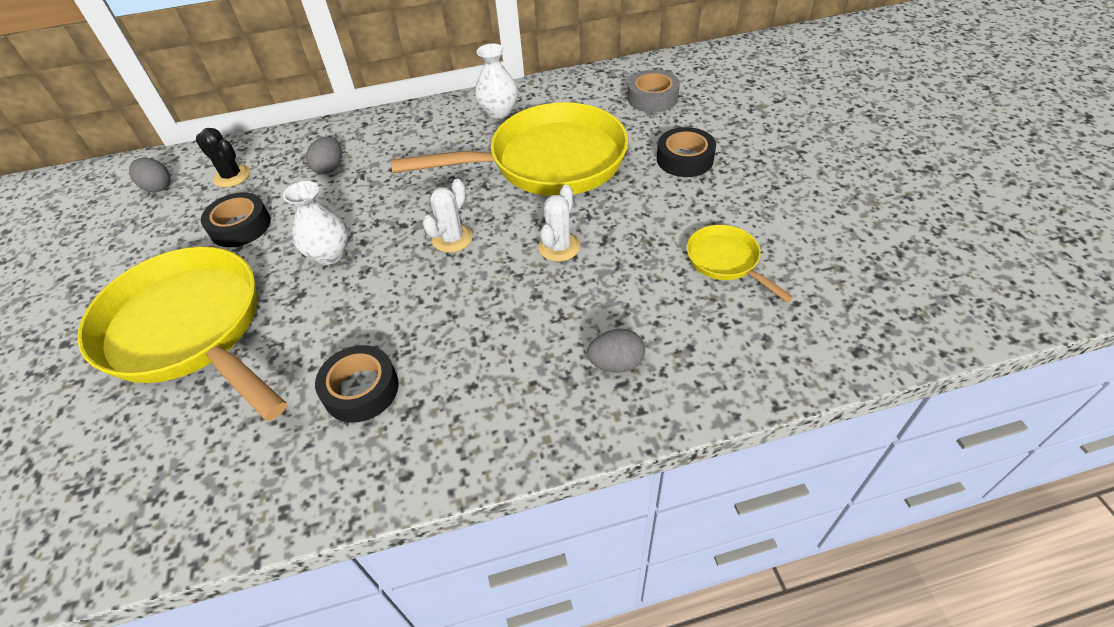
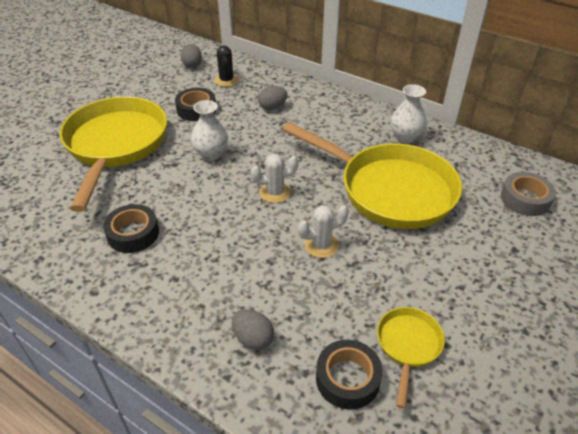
camera: 45 degrees right, 5 degrees down
(685, 159) = (484, 257): black tape -> black tape (347, 378)

